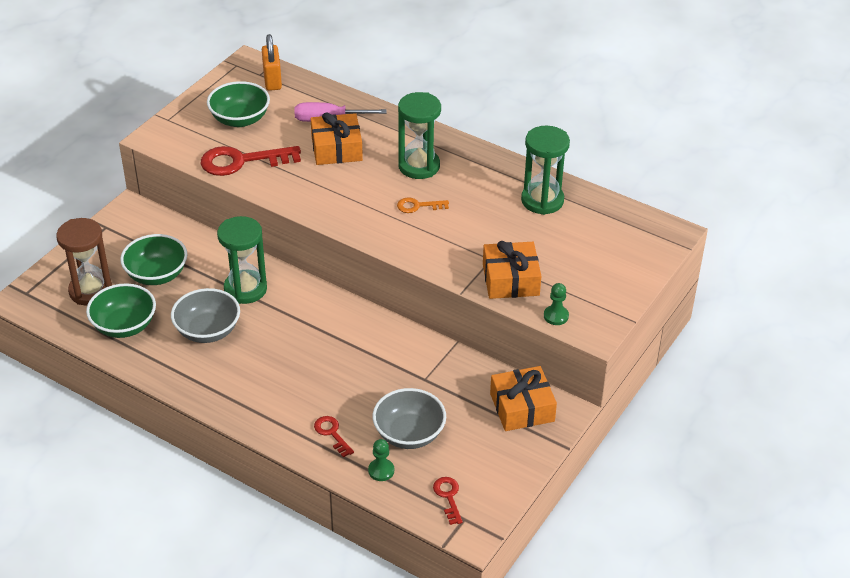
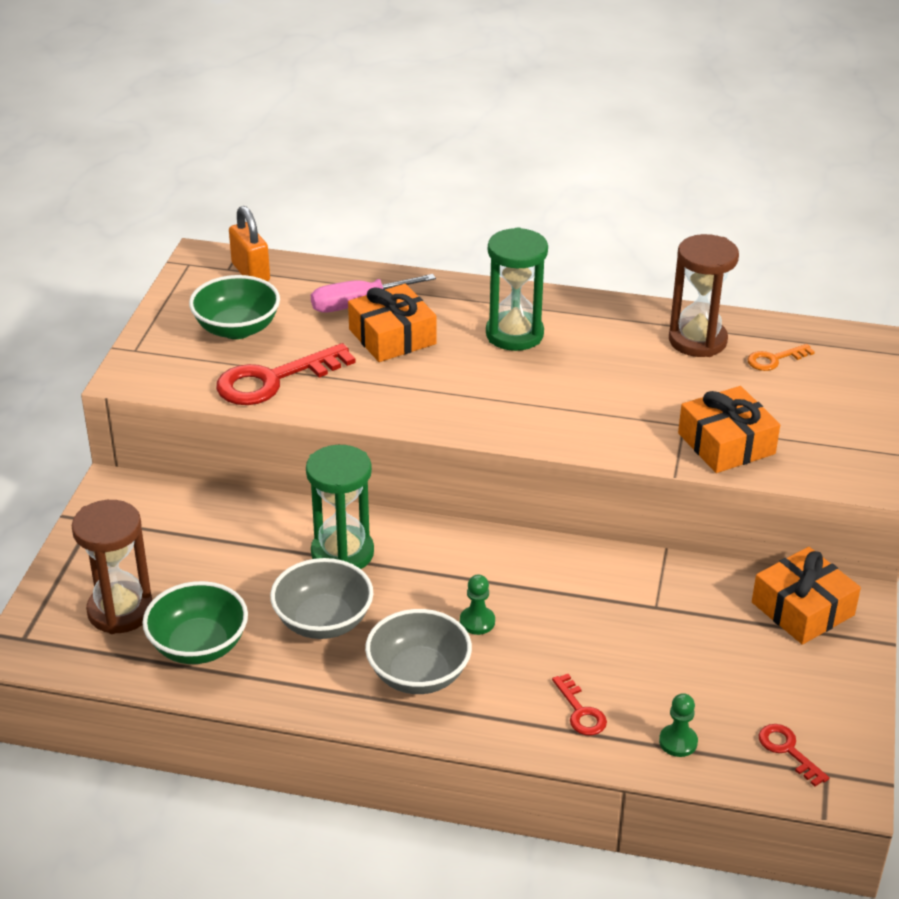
camera: 20 degrees left, 5 degrees down
(156, 275) = (204, 565): green bowl -> none
(332, 433) = (580, 711): red key -> red key turned 150 degrees counterclockwise
(409, 434) = (683, 683): grey bowl -> grey bowl (418, 675)
(418, 206) = (546, 382): orange key -> orange key (774, 359)
(542, 200) = (697, 341): green hourglass -> brown hourglass
(556, 316) = (813, 473): green pawn -> green pawn (477, 622)

